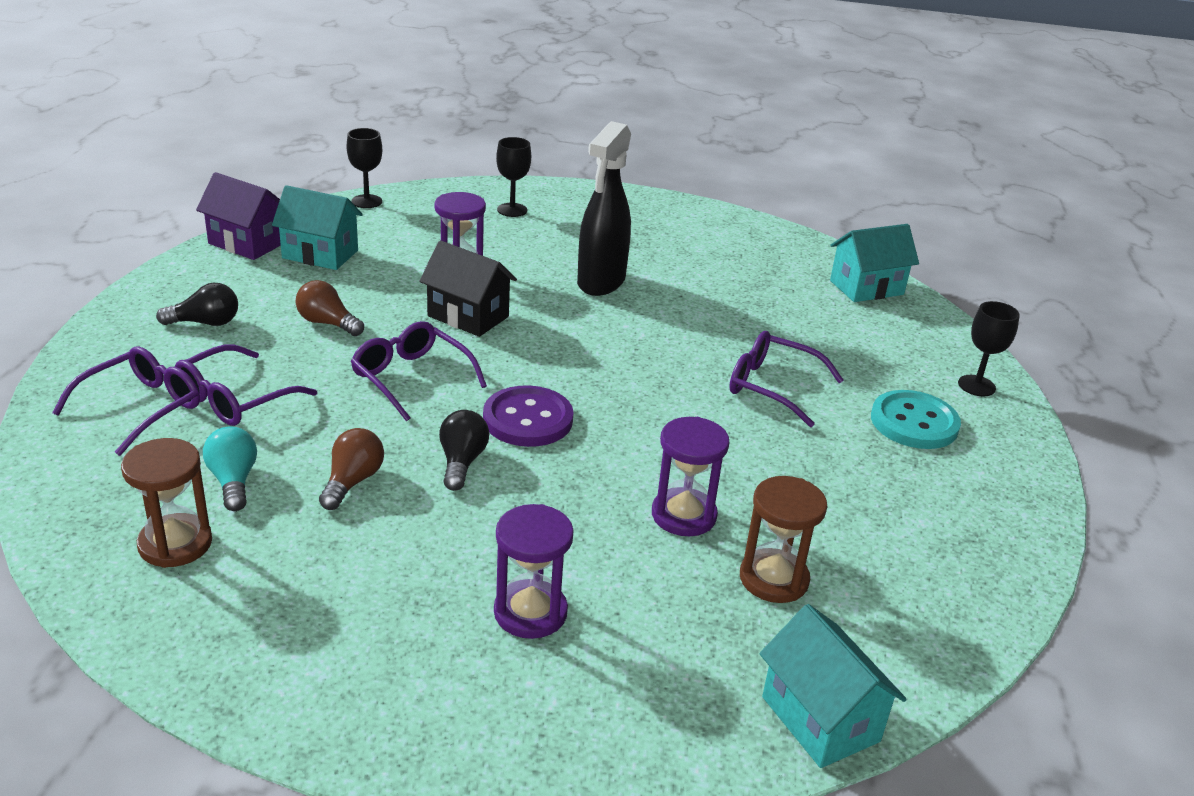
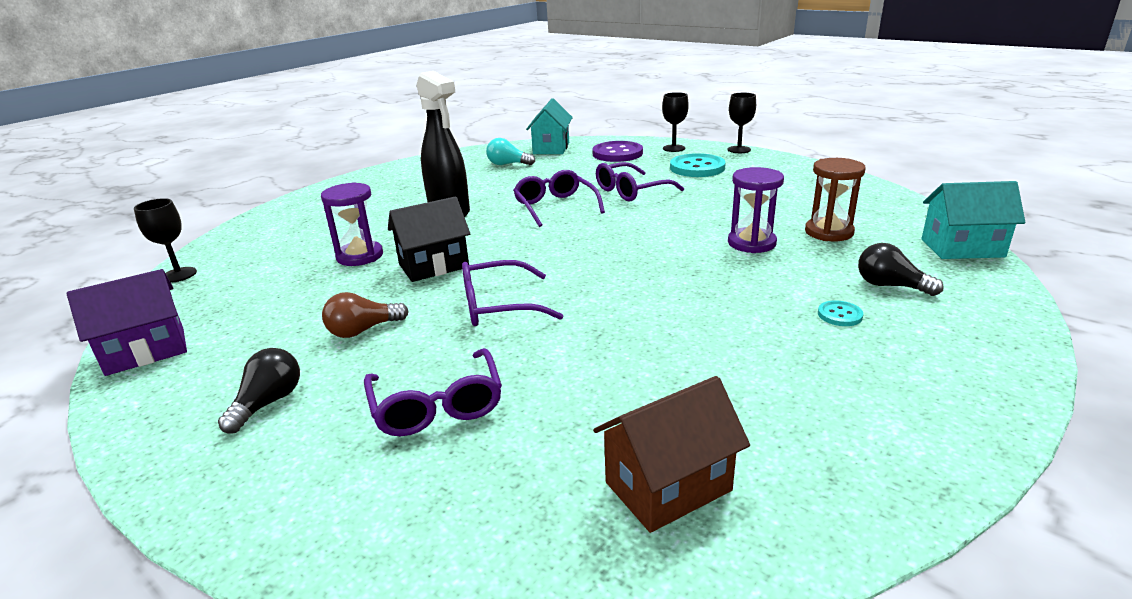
camera: 55 degrees left, 5 degrees down
(141, 408) = (389, 476): purple glasses -> purple glasses (555, 206)
(175, 544) = (668, 486): brown hourglass -> brown house
(233, 481) = (582, 429): turquoise light bulb -> turquoise light bulb (508, 164)
(320, 254) = (235, 313): turquoise house -> none
(352, 481) = (629, 361): brown light bulb -> none
(462, 462) = (637, 306): black light bulb -> black light bulb (890, 286)
(512, 210) = (301, 220): black goblet -> black goblet (739, 150)
(528, 419) = (601, 270): purple button -> purple button (617, 154)
(530, 612) = (839, 315): purple hourglass -> turquoise button

